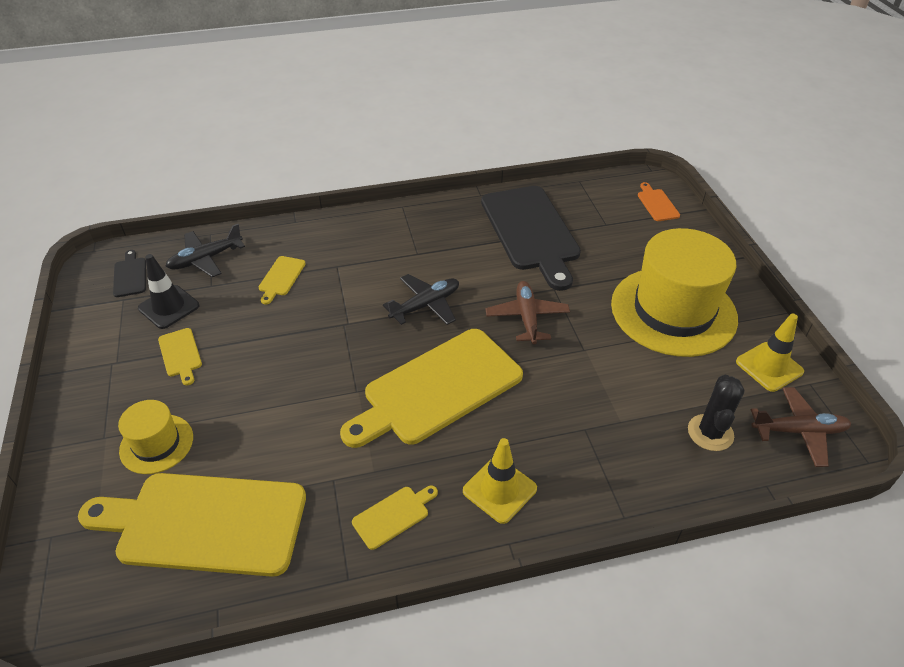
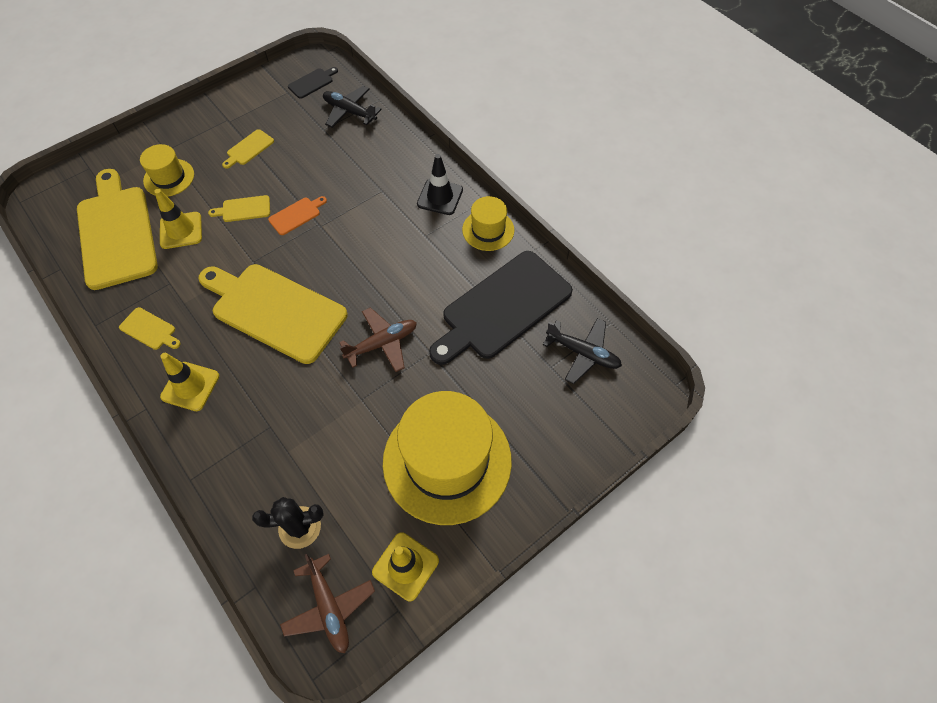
camera: 65 degrees right, 15 degrees up
(169, 307) = (290, 119): black traffic cone -> black traffic cone (440, 197)
(257, 449) = (181, 230): none -> yellow traffic cone
(281, 278) = (351, 163): yellow cutting board -> yellow cutting board (244, 209)
(426, 305) = (364, 267): black plane -> black plane (583, 353)
(439, 214) = (488, 230): none -> yellow hat
(657, 204) = (615, 405): orange cutting board -> orange cutting board (296, 215)

